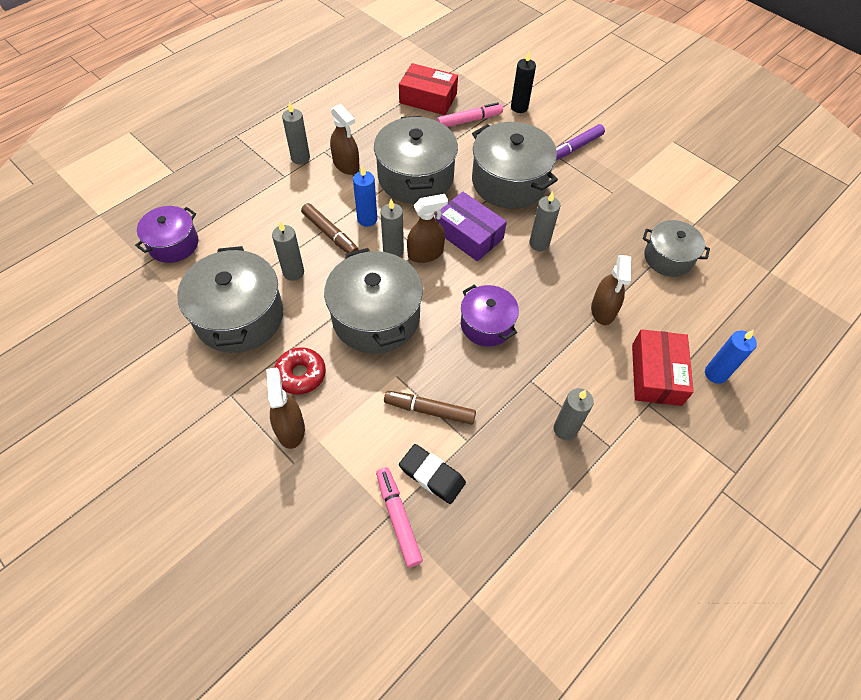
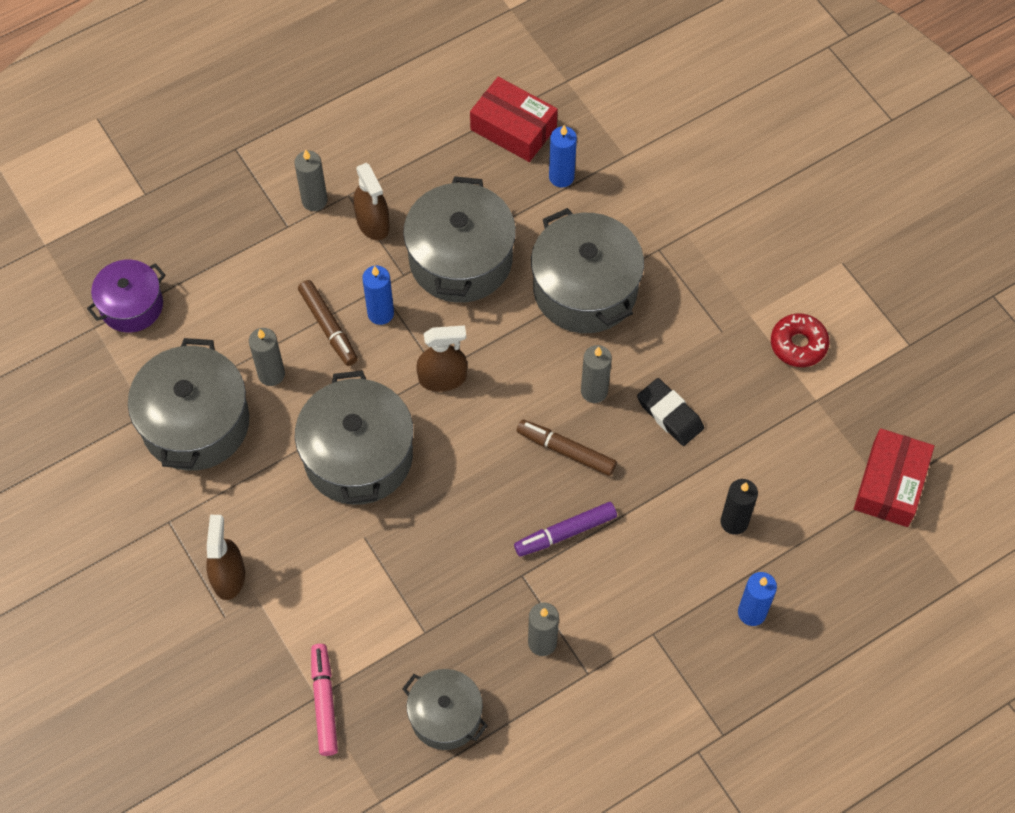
camera: 15 degrees right, 5 degrees up
(301, 374) = (253, 512): red donut -> red donut (798, 344)
(393, 251) = (402, 367): grey candle -> none
(429, 410) = (391, 587): brown marker -> brown marker (566, 451)
(432, 475) = (373, 663): black eraser -> black eraser (670, 414)
(469, 120) = (561, 177): pink marker -> blue candle
(469, 234) = (506, 361): purple box -> none
(486, 324) = (491, 492): purple pot -> none
(519, 107) = (639, 166): black candle -> black candle (734, 522)
(575, 148) = (695, 249): purple marker -> purple marker (565, 533)
(603, 310) = (643, 501): brown spray bottle -> none
(656, 374) = (677, 598): red box -> red box (890, 484)
(668, 258) = (758, 444): grey pot -> grey pot (445, 716)

